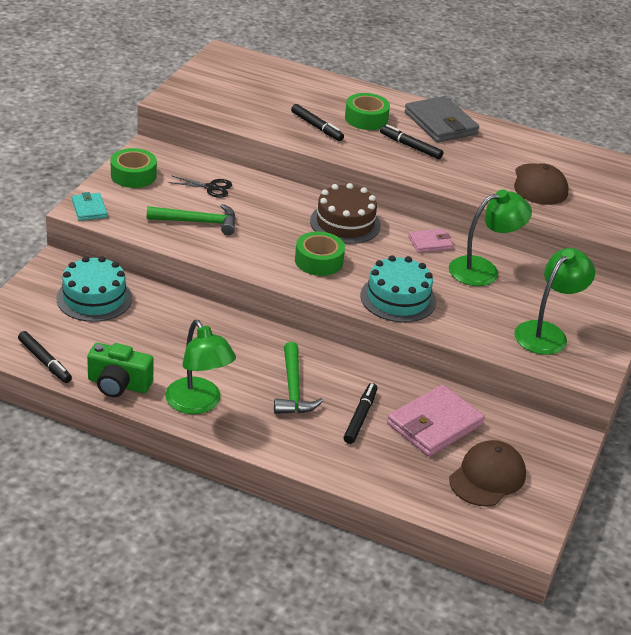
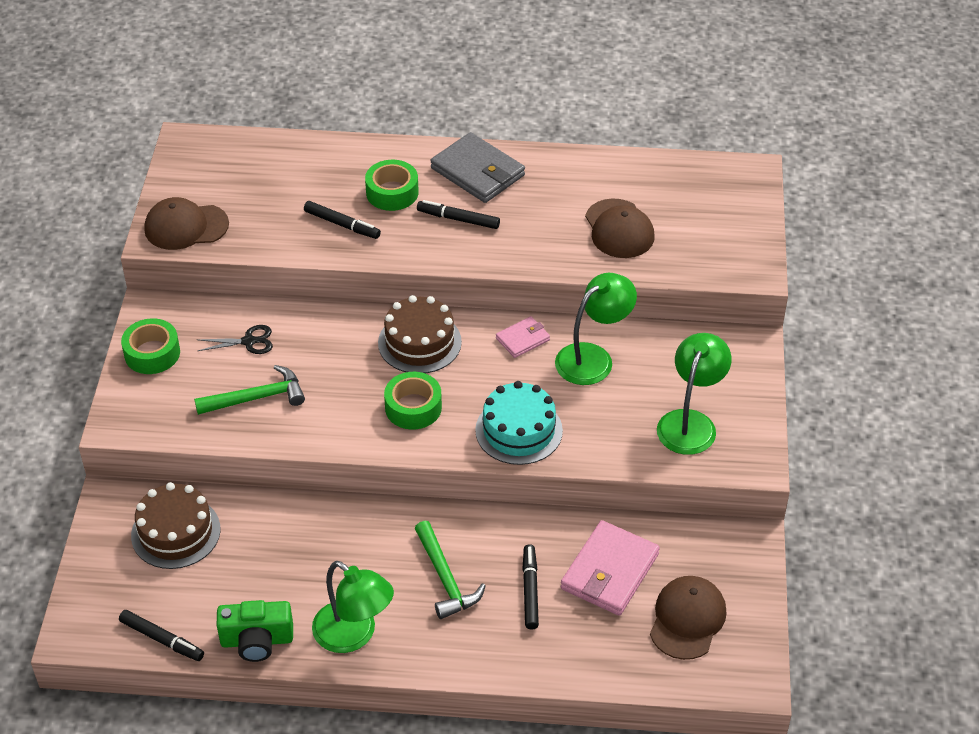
camera: 15 degrees left, 10 degrees up
(89, 209) = (125, 421): turquoise wallet -> none
(94, 298) = (176, 532): turquoise cake -> brown cake
(196, 99) = (186, 227): none -> brown cap

